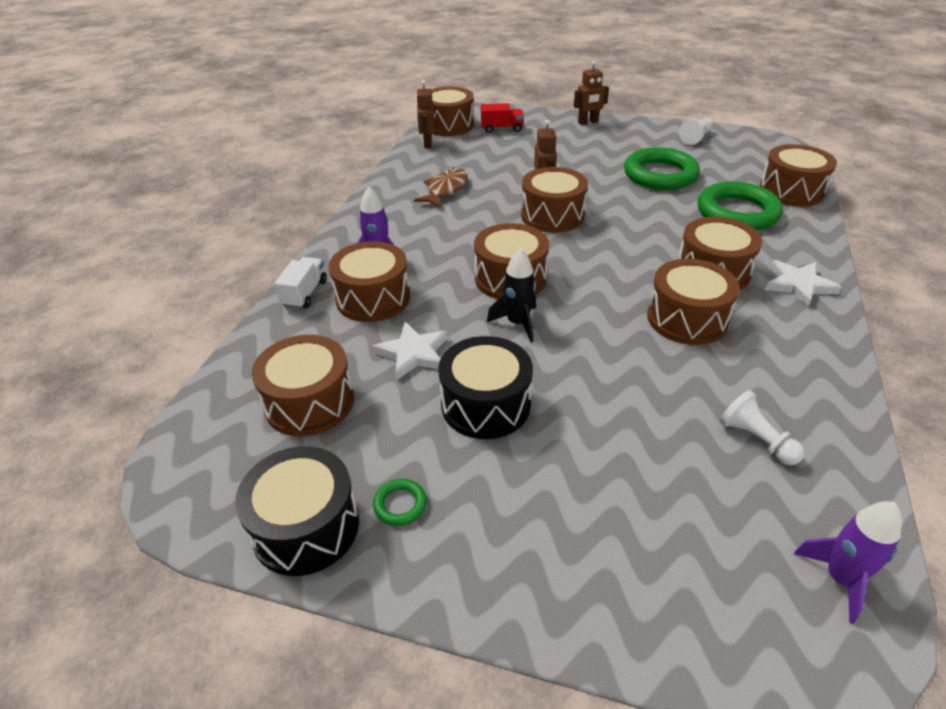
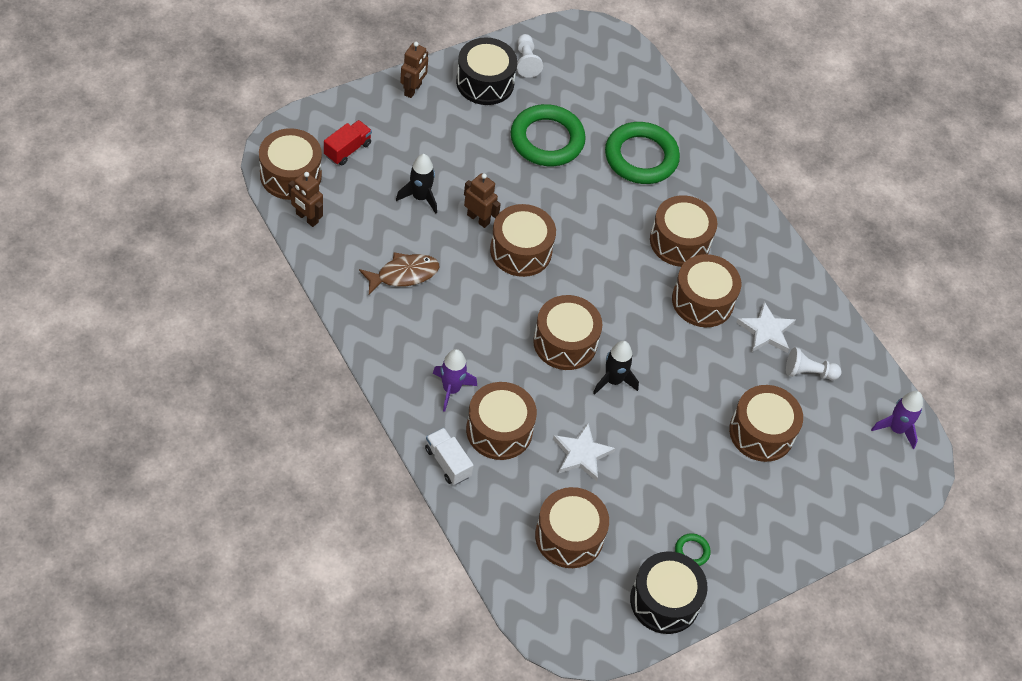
camera: 55 degrees left, 15 degrees up
(445, 189) = (404, 274): brown fish -> brown fish turned 90 degrees clockwise
(485, 404) = (663, 457): black drum -> black drum (485, 82)
(516, 163) = (420, 197): none -> black rocket
(791, 191) = (654, 102): brown drum -> brown drum (761, 432)
(798, 285) = (737, 219): white star -> white star (766, 331)

